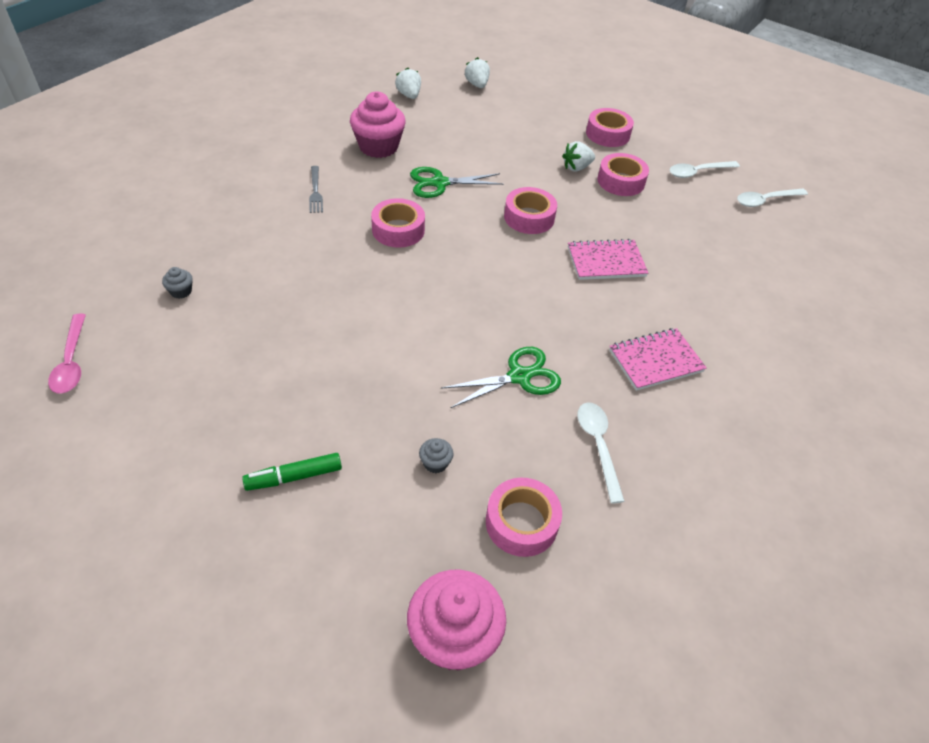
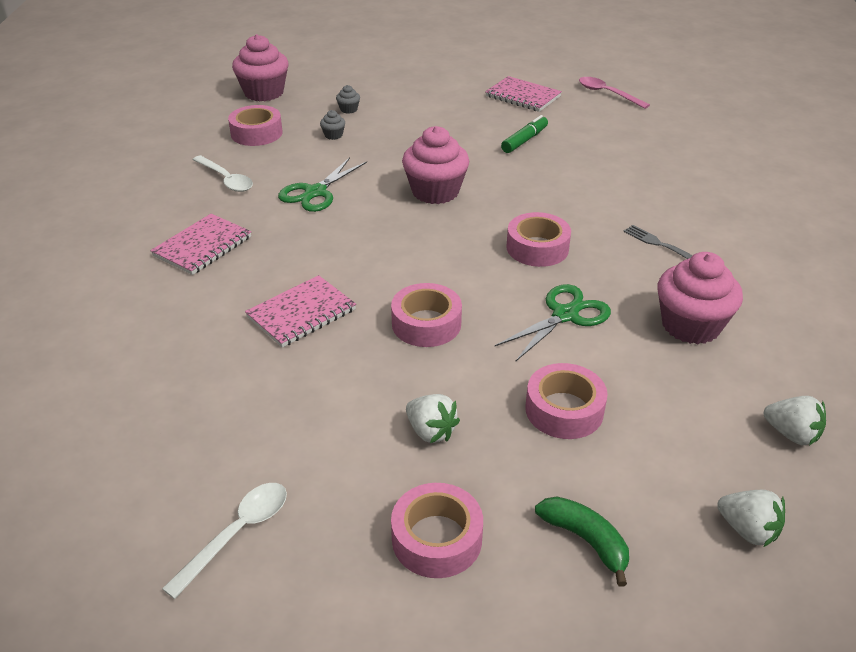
camera: 150 degrees right, 10 degrees down
(158, 412) = (523, 96): none -> pink notebook
(181, 291) = (618, 141): grey cupcake -> grey cupcake (348, 109)
(294, 477) = (410, 104): green marker -> green marker (524, 140)
(413, 319) = (435, 192): none -> pink cupcake
(545, 109) = (585, 540): none -> green banana
(576, 167) = (431, 431): white strawberry -> white strawberry turned 105 degrees clockwise
(620, 181) = (352, 441): pink tape -> pink tape (564, 410)
(765, 200) = (101, 530): white spoon -> none

